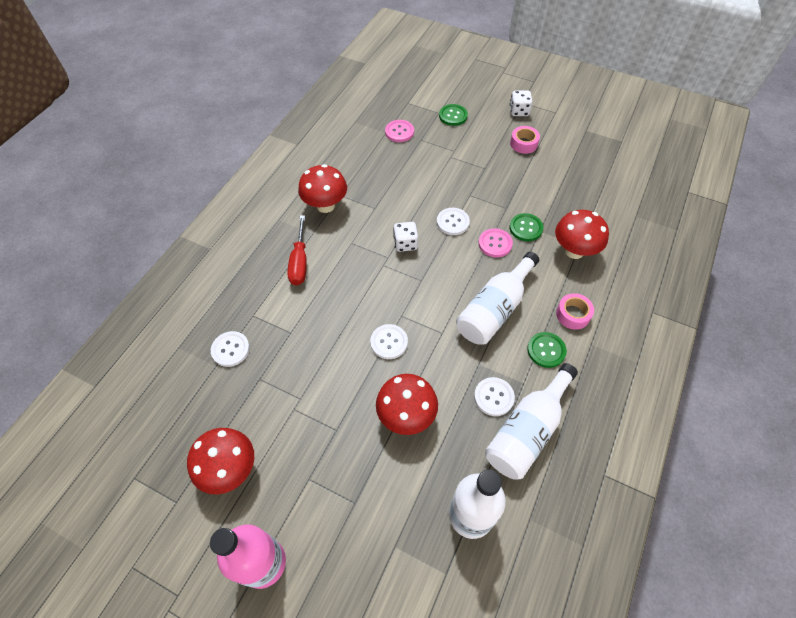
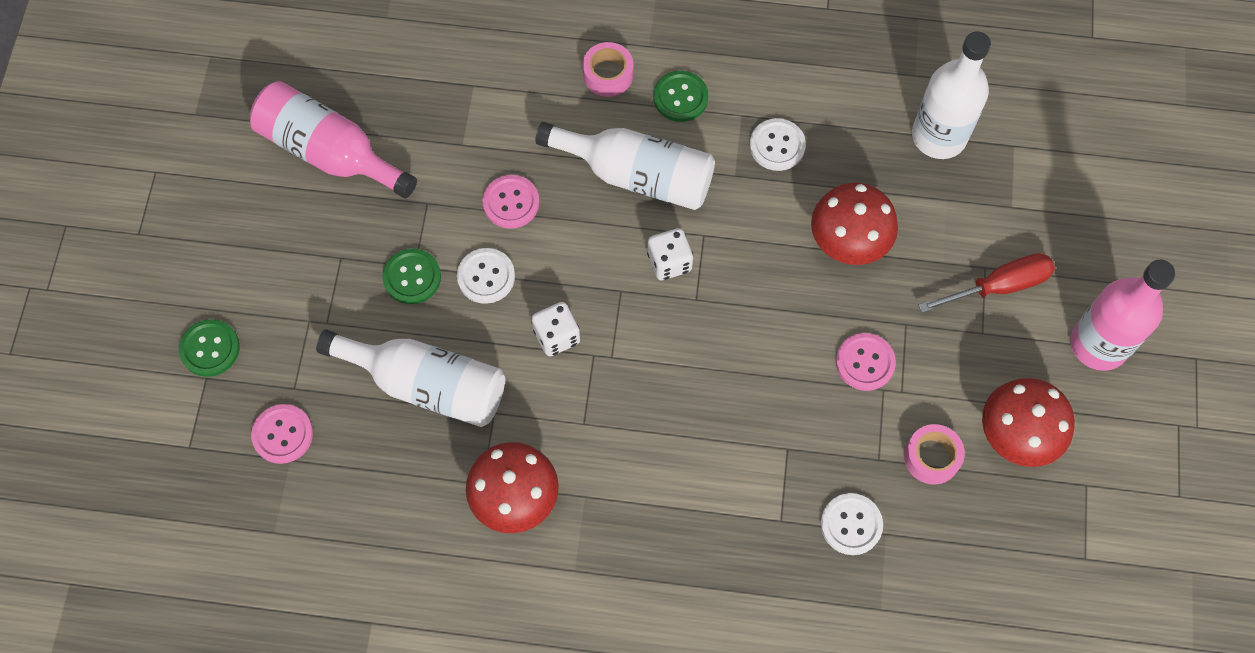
camera: 110 degrees left, 10 degrees up
(299, 262) = (652, 491): red screwdriver -> red screwdriver (998, 286)
(321, 394) = (865, 362): none -> pink button
(389, 342) = (748, 301): white button -> none
(519, 111) = (167, 234): white dice -> white dice (669, 262)
(523, 144) = (259, 208): pink tape -> pink tape (931, 457)
(526, 228) = (463, 165): green button -> green button (412, 277)
(527, 430) = (807, 98): white bottle -> white bottle (426, 385)
(549, 175) = (329, 152): none -> pink bottle
(574, 251) = (488, 90): red mushroom -> none

